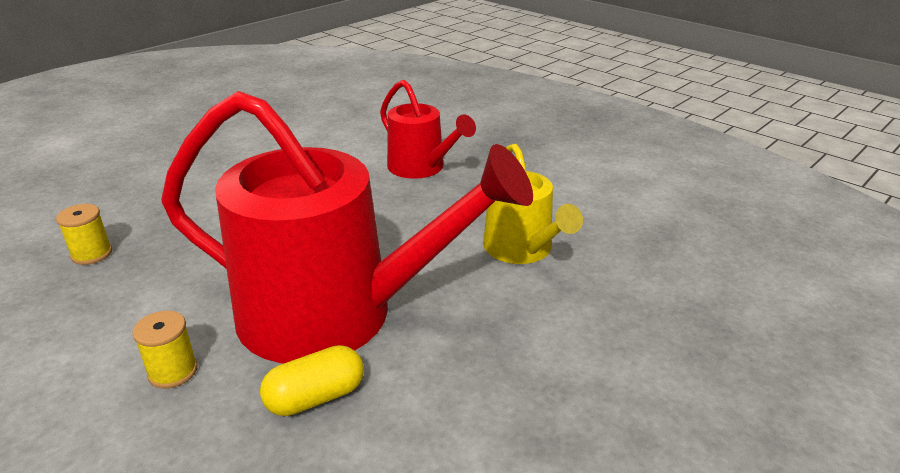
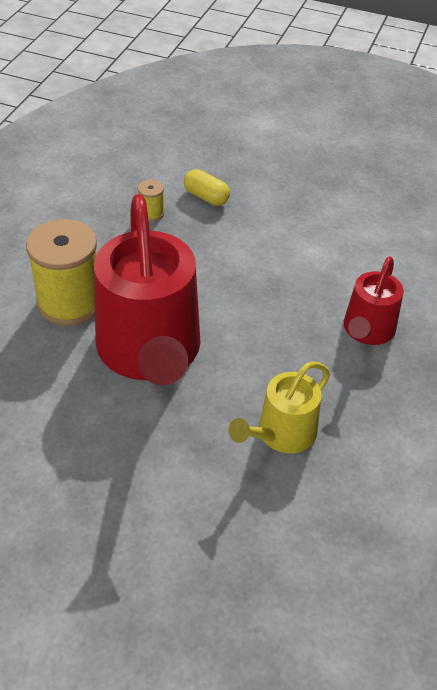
camera: 65 degrees right, 15 degrees up
(173, 371) = (70, 303): yellow spool -> yellow spool, size x2.27
(315, 397) = (75, 373): yellow capsule -> yellow capsule (206, 197)

